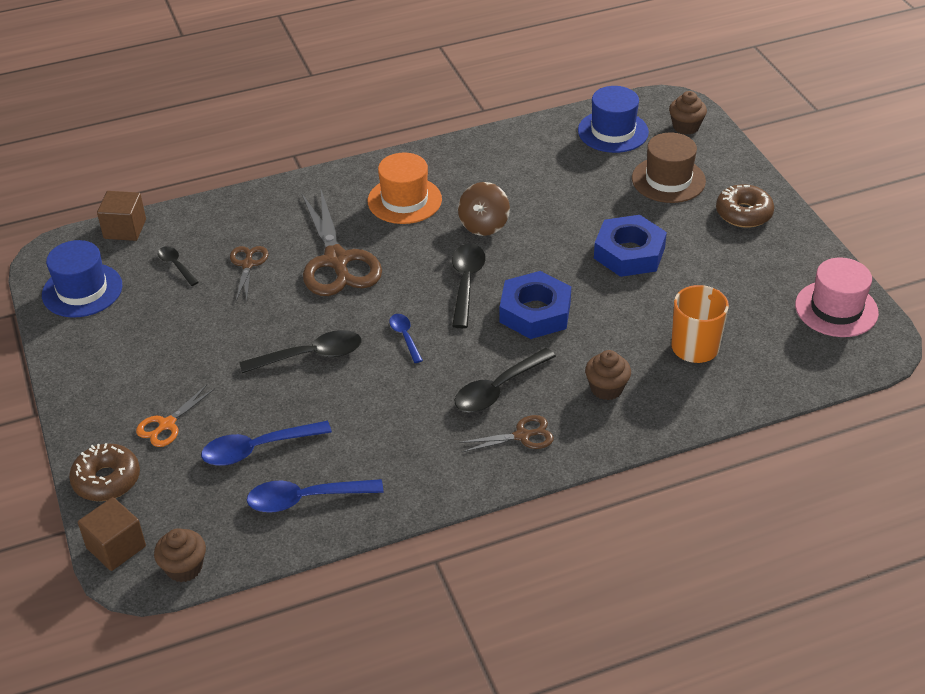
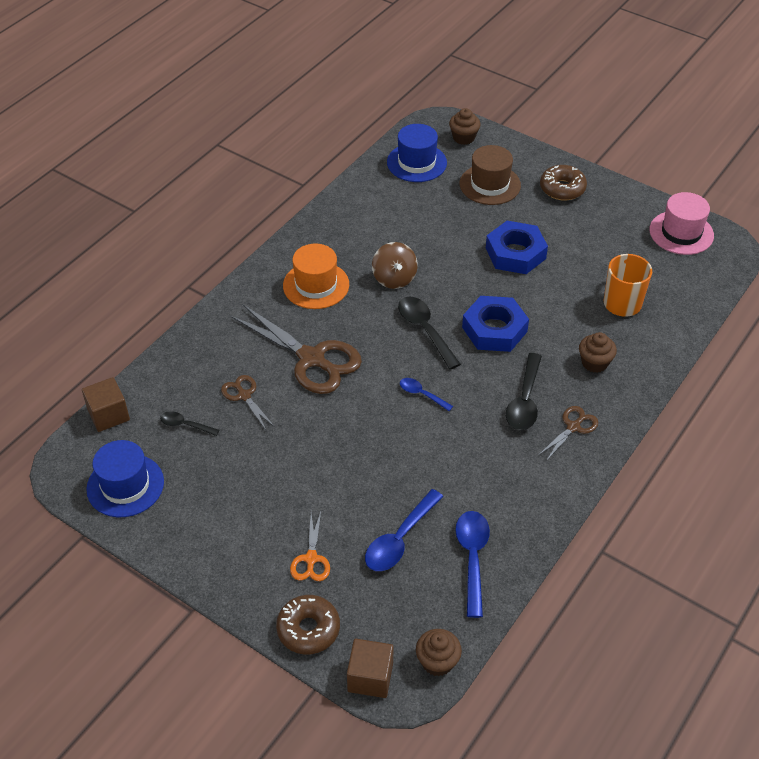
camera: 35 degrees left, 5 degrees up
(305, 499) = (472, 558): blue spoon -> blue spoon turned 135 degrees clockwise
(311, 356) = (367, 445): black spoon -> none

